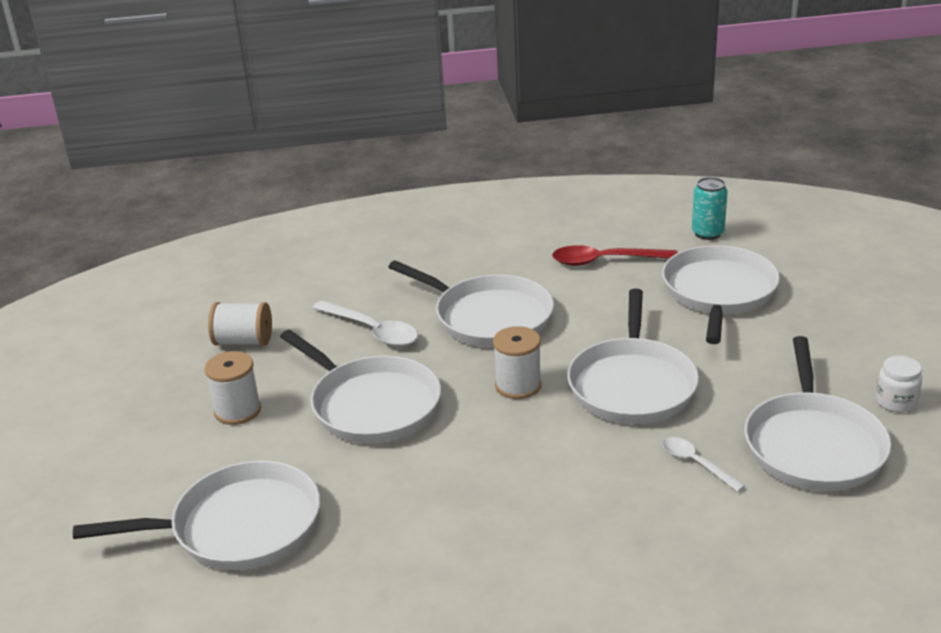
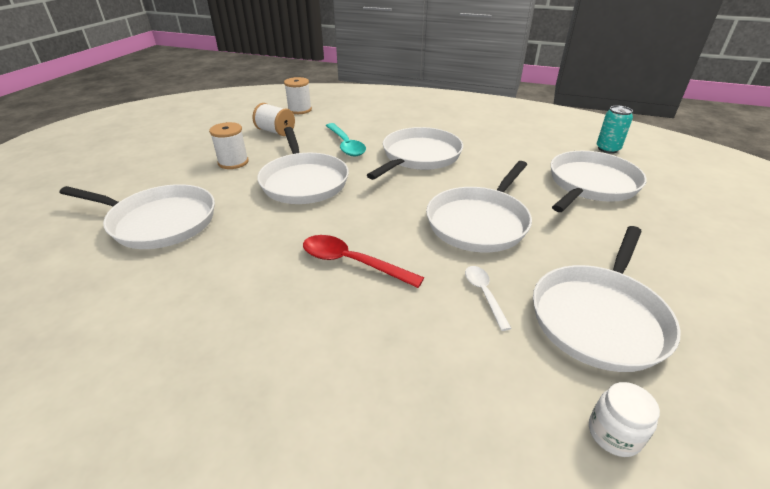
camera: 25 degrees right, 5 degrees up
(372, 331) = (346, 145): white spoon -> turquoise spoon
(488, 317) = (419, 156): white pan -> white pan turned 120 degrees counterclockwise
(518, 385) = (401, 198): white spool -> white spool (299, 110)
(605, 261) = (521, 146): red spoon -> red spoon (352, 262)
(896, 402) = (705, 309): white jar -> white jar (614, 434)

